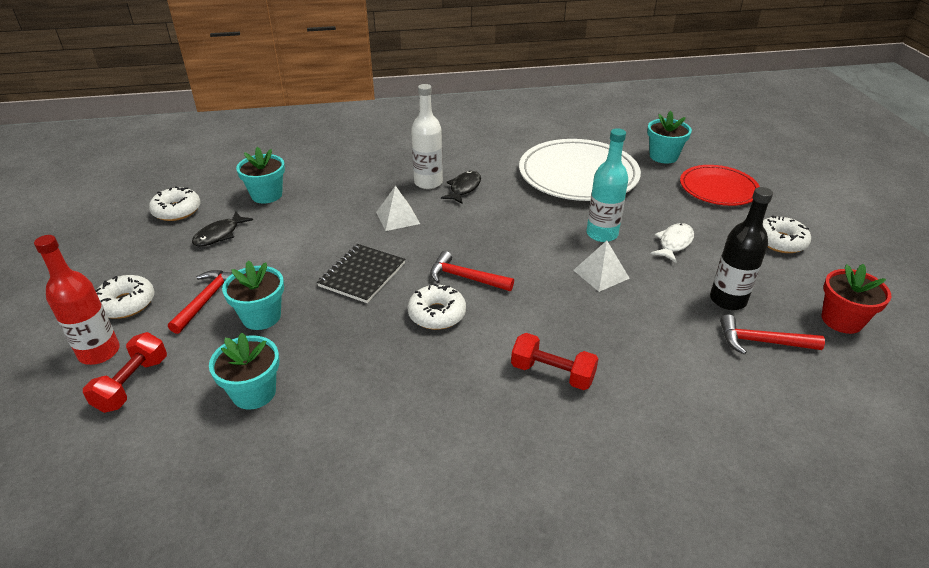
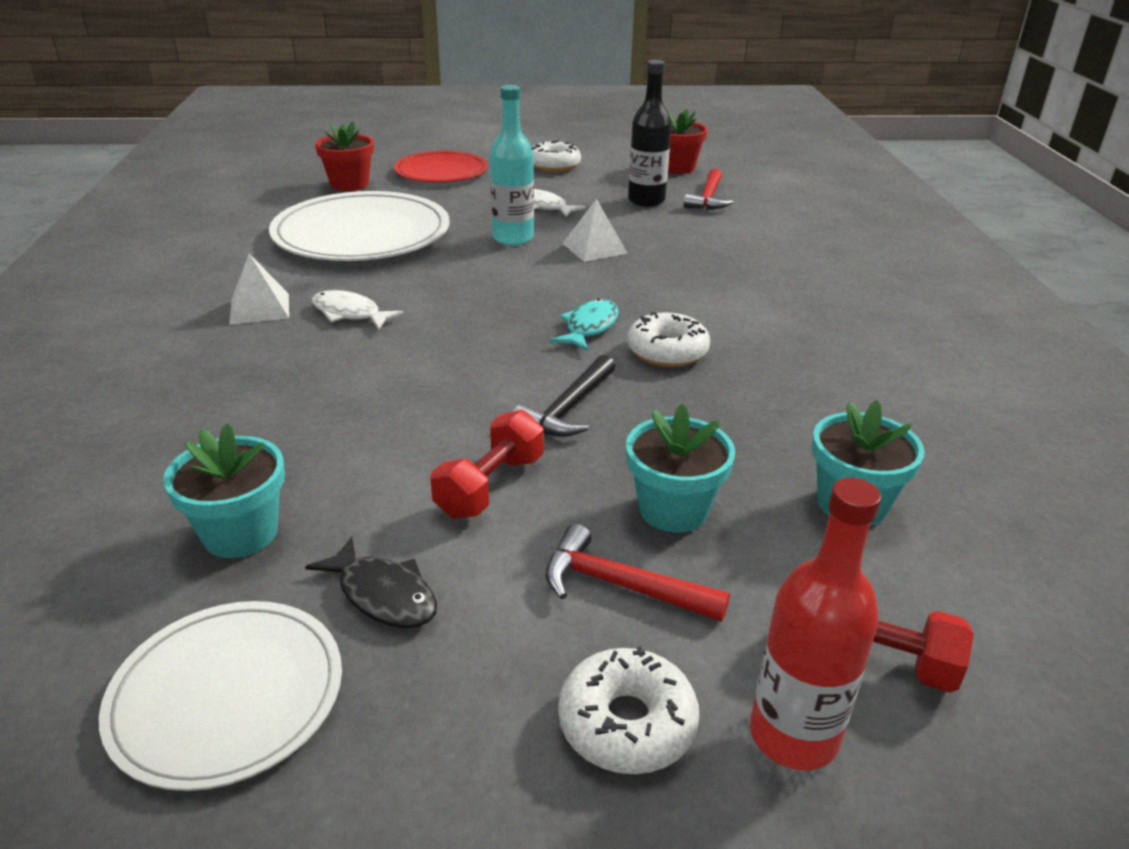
camera: 85 degrees left, 5 degrees down
(177, 211) = (227, 696): white donut -> white plate
(362, 275) = (568, 408): black notebook -> black hammer
(398, 218) = (412, 374): white pyramid -> white pyramid (260, 308)
(428, 183) = (312, 342): white bottle -> none
(464, 188) = (350, 314): black fish -> white fish
(465, 278) = (589, 327): red hammer -> turquoise fish
(552, 373) = (767, 291): red dumbbell -> red dumbbell (490, 486)
(663, 156) = (349, 184): turquoise flower pot -> red flower pot

